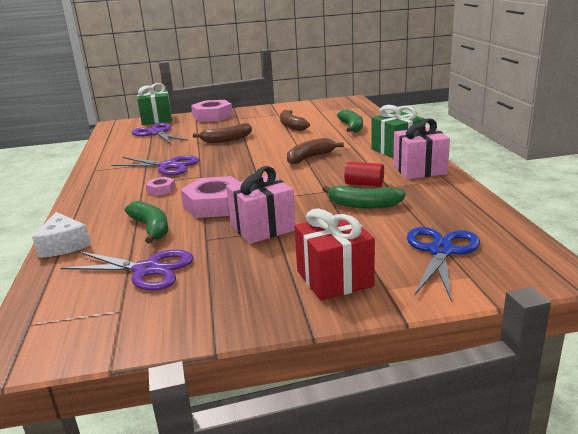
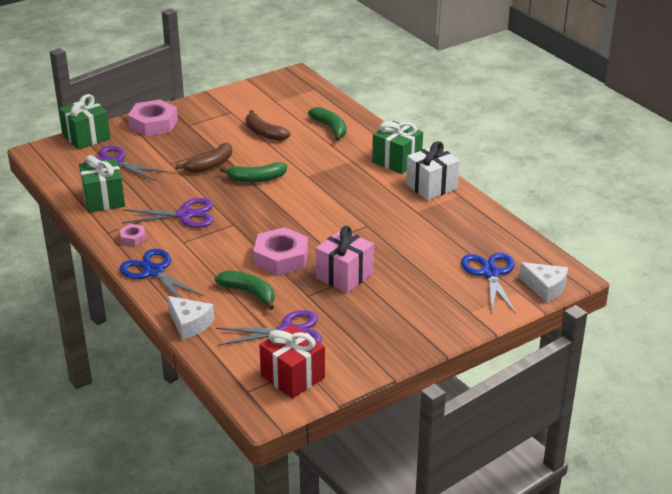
camera: 25 degrees left, 10 degrees up
(91, 200) = (153, 271): none -> blue scissors
(120, 151) = (104, 199): none -> green gift
(161, 189) = (211, 248): pink nut -> pink nut (133, 238)
(310, 157) = (321, 182): brown banana -> none
(334, 278) = (431, 311): red gift -> red gift (292, 377)
(363, 205) = (409, 237): green banana -> green banana (256, 179)
(364, 184) = (394, 212): red cylinder -> none
(419, 170) = (431, 186): pink gift -> white gift
(513, 279) = (545, 288): none -> white cheese

